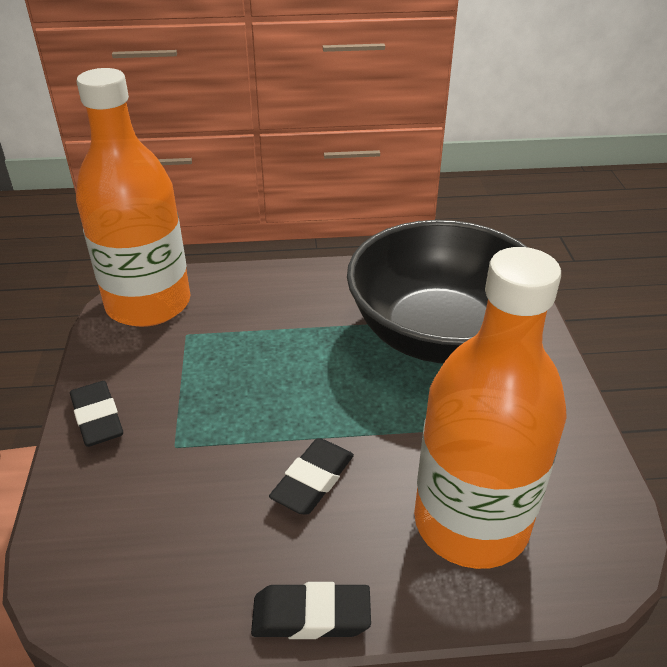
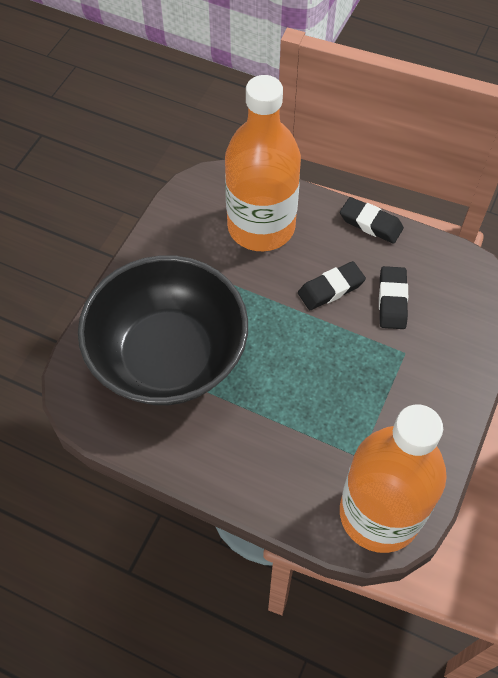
camera: 150 degrees left, 20 degrees up
(97, 418) = (451, 401): black eraser -> black eraser (392, 300)

